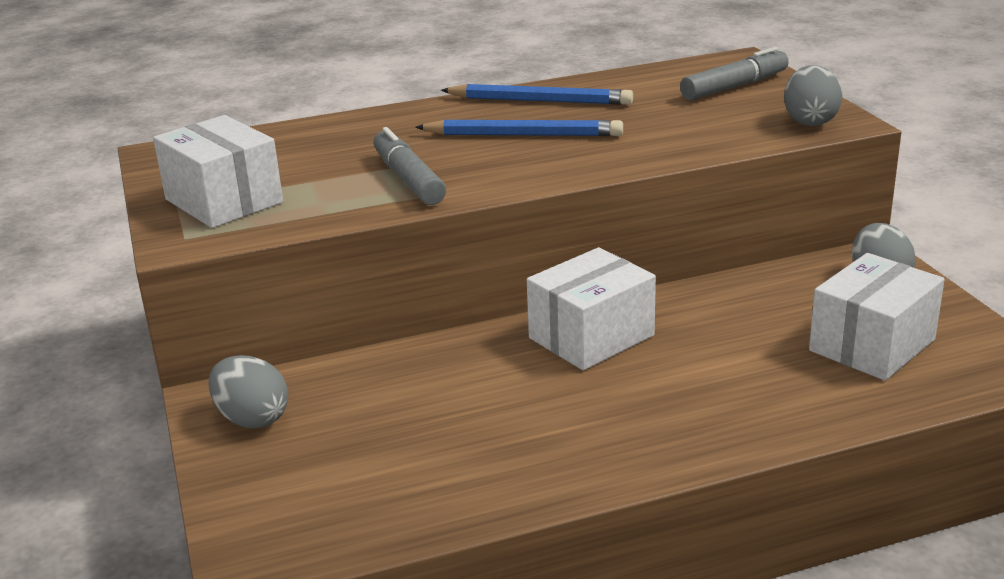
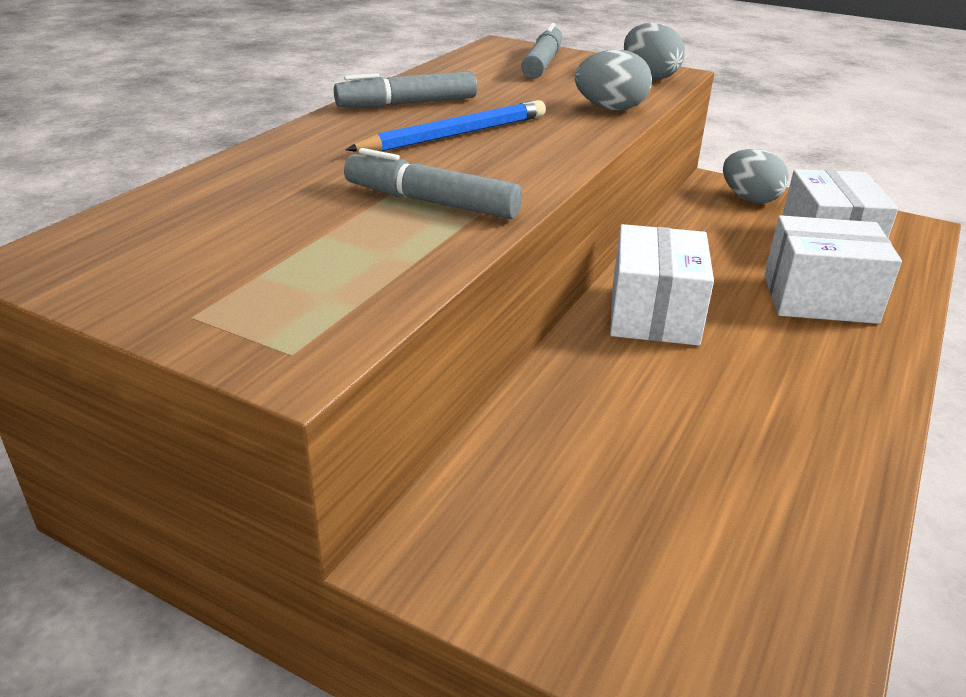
camera: 45 degrees left, 5 degrees up
(224, 201) = (255, 290): white box -> white box (819, 298)
(252, 419) = (501, 554): grey egg -> grey egg (610, 108)
(540, 101) = (407, 104): blue pencil -> grey marker

